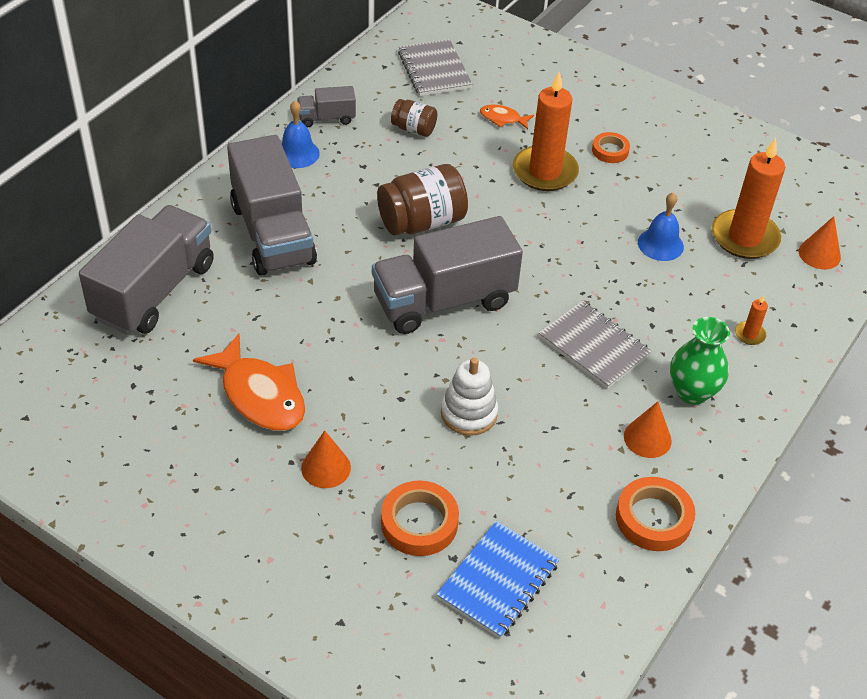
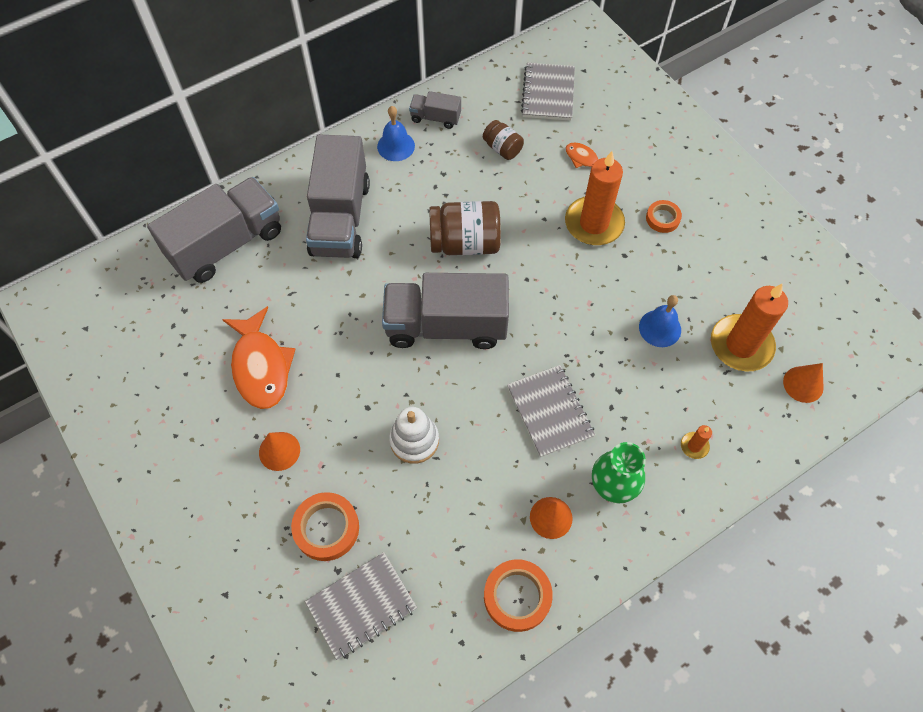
camera: 25 degrees right, 15 degrees up
(498, 581) = (361, 606): blue notebook -> grey notebook

